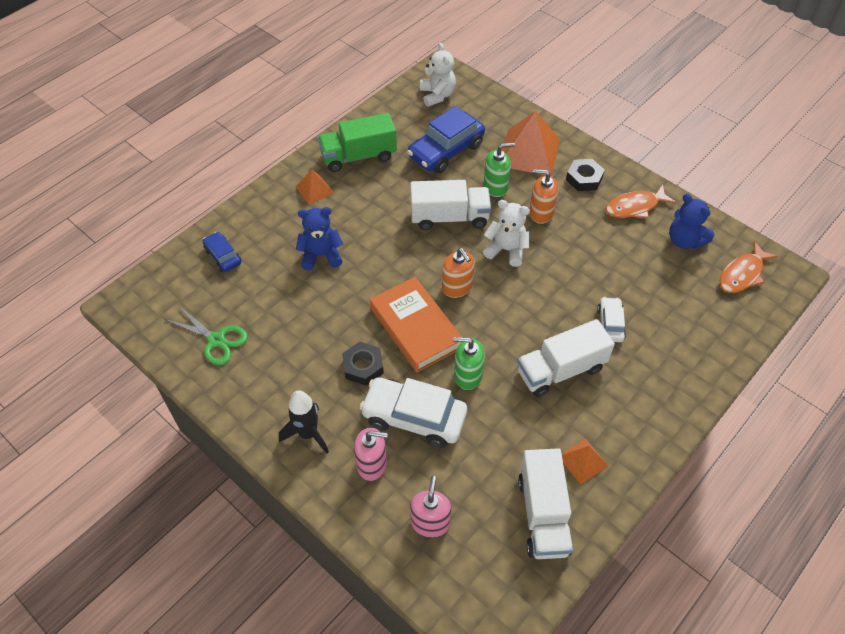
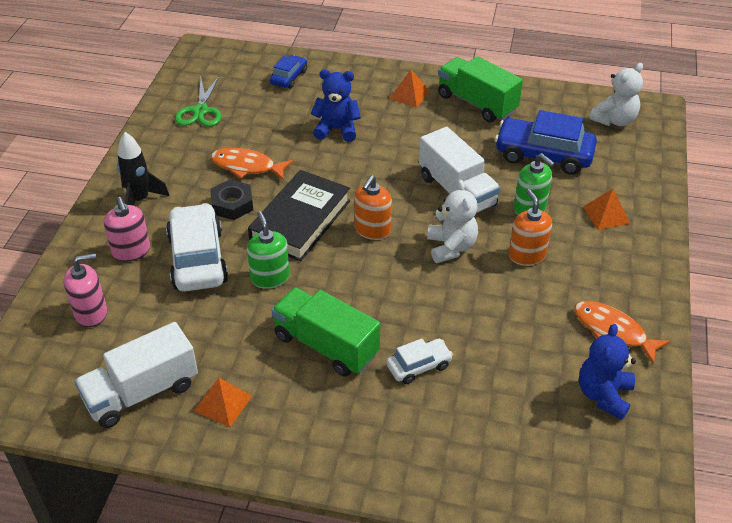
camera: 60 degrees right, 10 degrees down
(321, 255) = (337, 129): blue teddy bear -> blue teddy bear turned 45 degrees counterclockwise
(415, 328) = (300, 220): orange book -> black book
(529, 152) = (606, 215): orange pyramid -> orange pyramid, size x0.52
(560, 370) = (326, 345): white truck -> green truck
(584, 178) = (613, 272): black nut -> none
(742, 274) = (601, 472): orange fish -> orange fish (247, 166)

